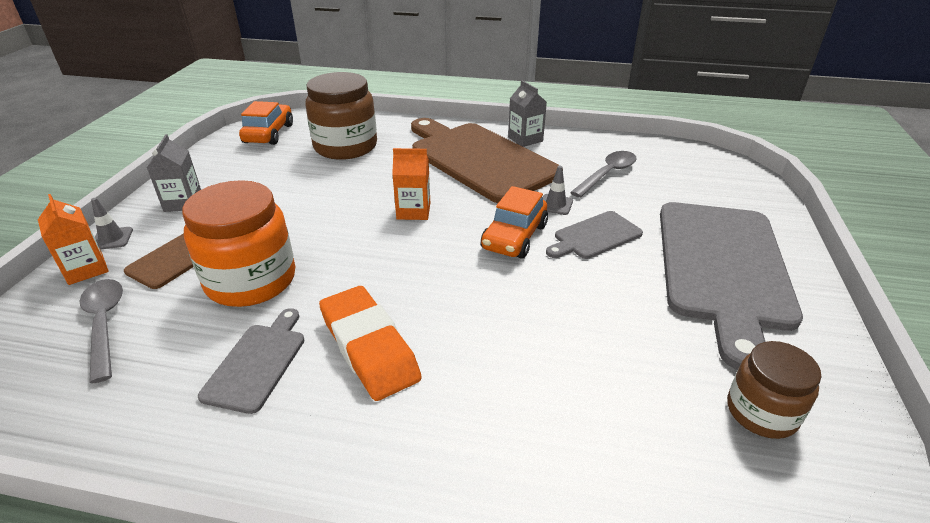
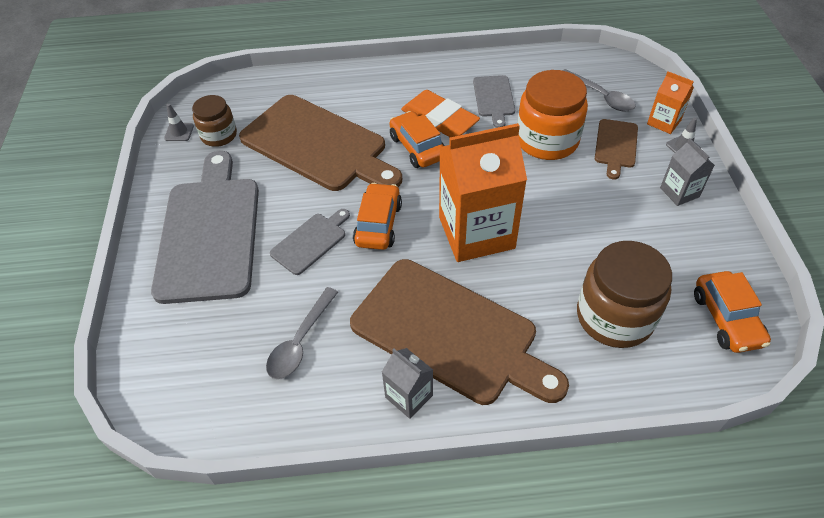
camera: 165 degrees right, 15 degrees up
(413, 211) = (476, 233): orange carton -> orange carton, size x2.11
(427, 311) = (417, 147): none -> orange car
(555, 205) = (350, 274): grey traffic cone -> grey traffic cone (179, 132)
(577, 350) = (318, 145): none -> brown cutting board

